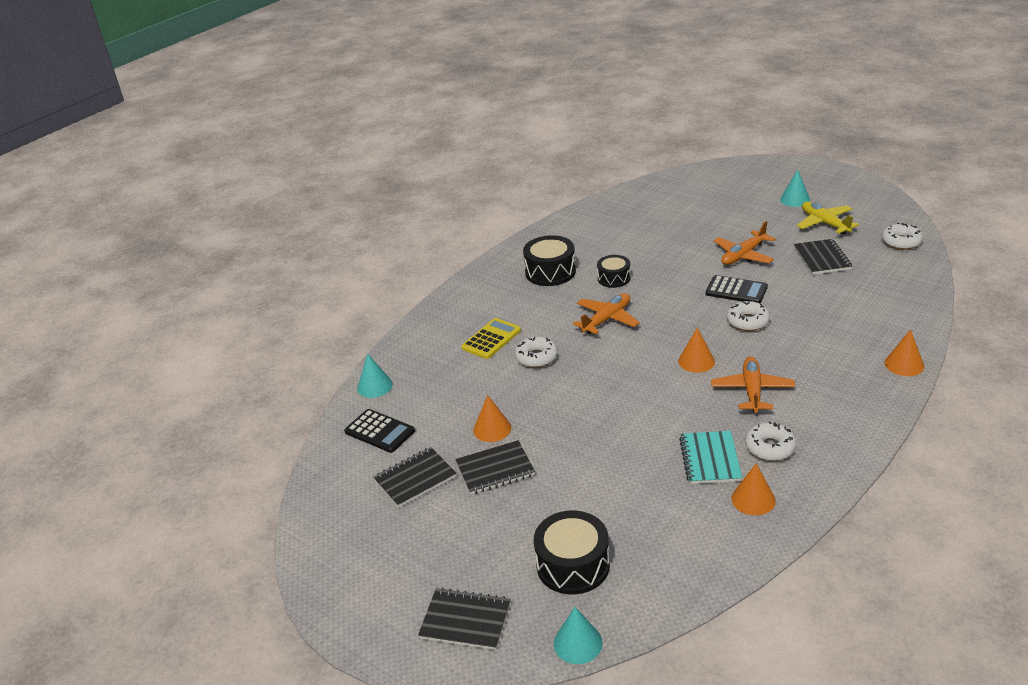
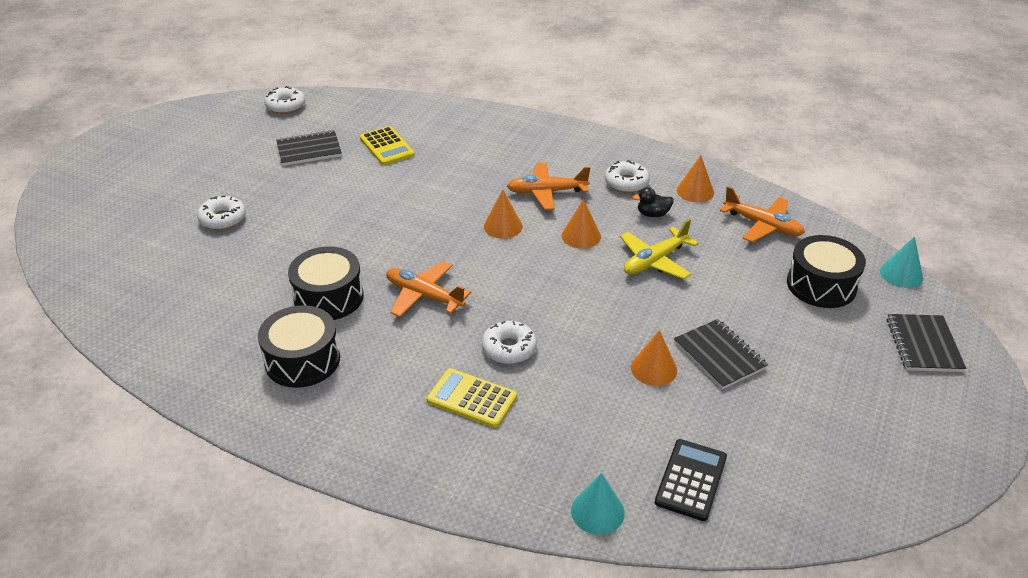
camera: 105 degrees left, 5 degrees up
(415, 479) = (761, 422): black notebook -> none
(614, 278) = (328, 297): black drum -> black drum, size x1.57
(709, 459) = (653, 214): turquoise notebook -> black duck
(736, 290) = (367, 203): black calculator -> none
(743, 255) = (291, 199): orange plane -> orange plane (762, 225)
(747, 321) = (429, 195): white donut -> white donut (223, 219)
(795, 199) = (168, 164): turquoise cone -> none
(824, 223) = (233, 146): yellow plane -> yellow plane (655, 261)
(832, 298) = (386, 146): none -> yellow calculator
(904, 364) = (495, 116): orange cone -> orange cone (581, 236)

